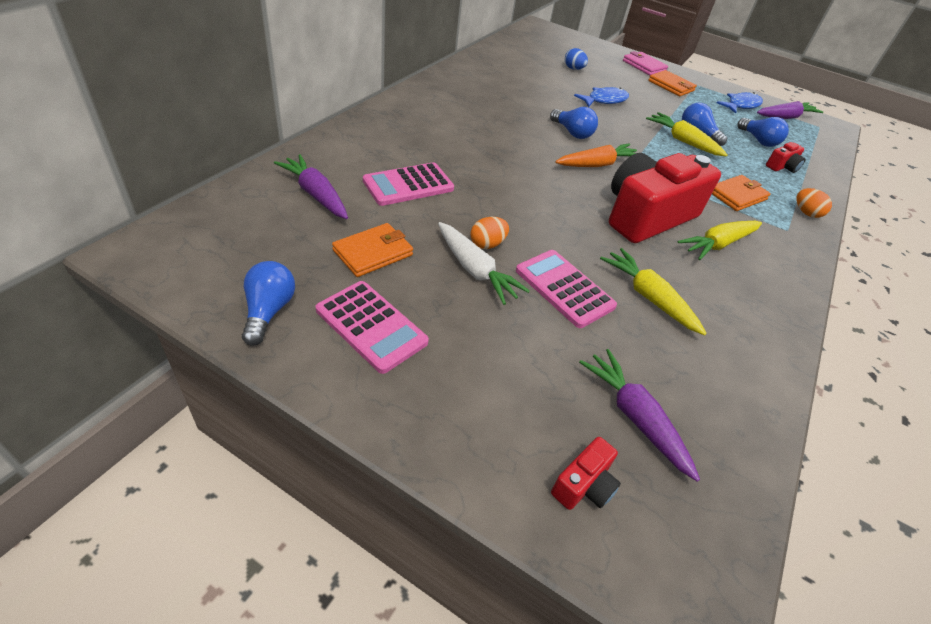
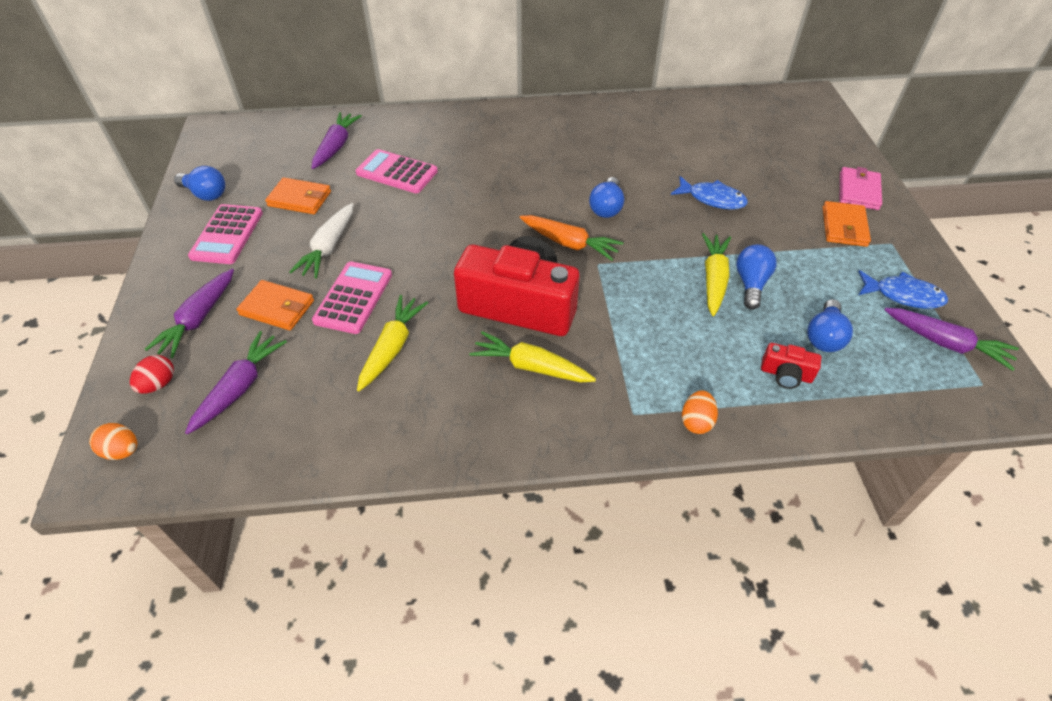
camera: 60 degrees right, 5 degrees up
(268, 311) = (205, 194): blue light bulb -> blue light bulb turned 60 degrees clockwise
(487, 244) = (366, 239): orange egg -> orange egg (122, 451)
(499, 407) = (198, 319): none -> purple carrot
(573, 69) = (749, 155): blue egg -> none
(584, 485) = (158, 384): red camera -> red egg
(737, 196) = (652, 354): orange wallet -> orange wallet (277, 308)

